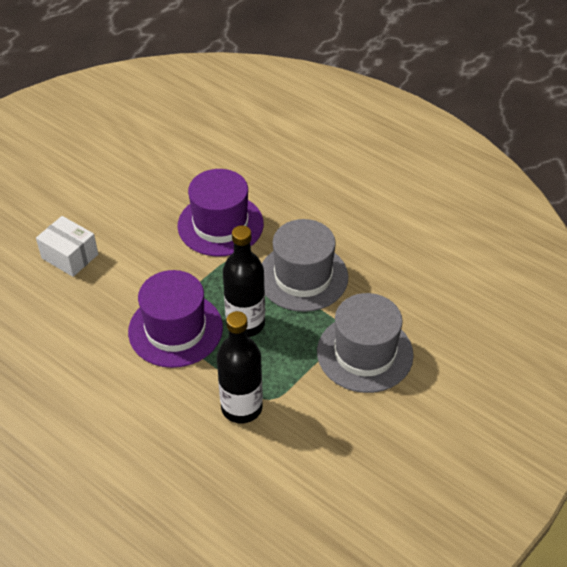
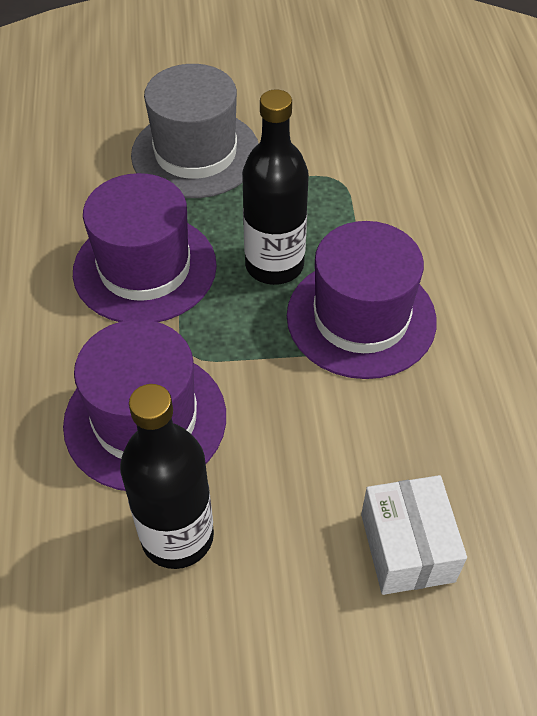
camera: 135 degrees left, 5 degrees up
(241, 407) = (375, 191): black bottle -> black bottle (177, 536)
(303, 277) = (145, 268): grey hat -> purple hat

